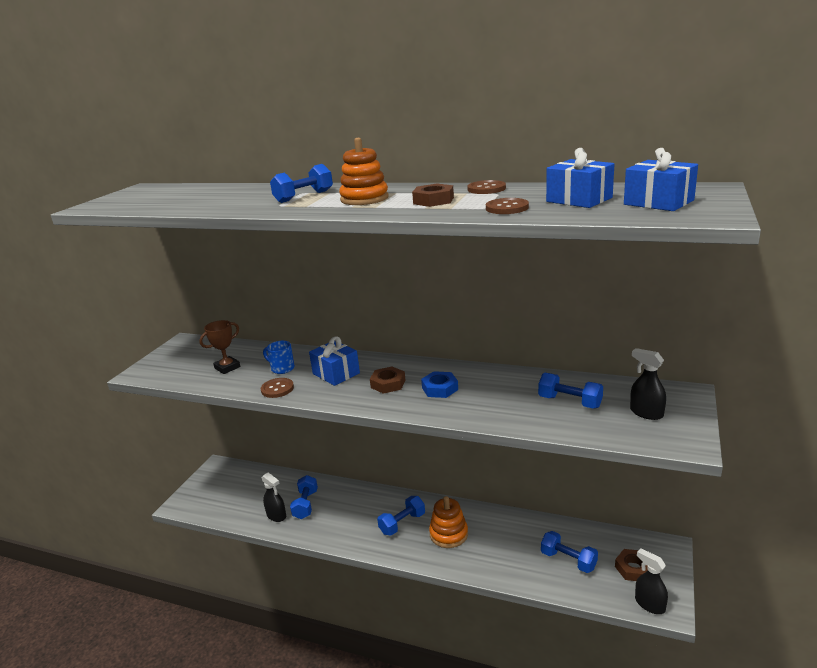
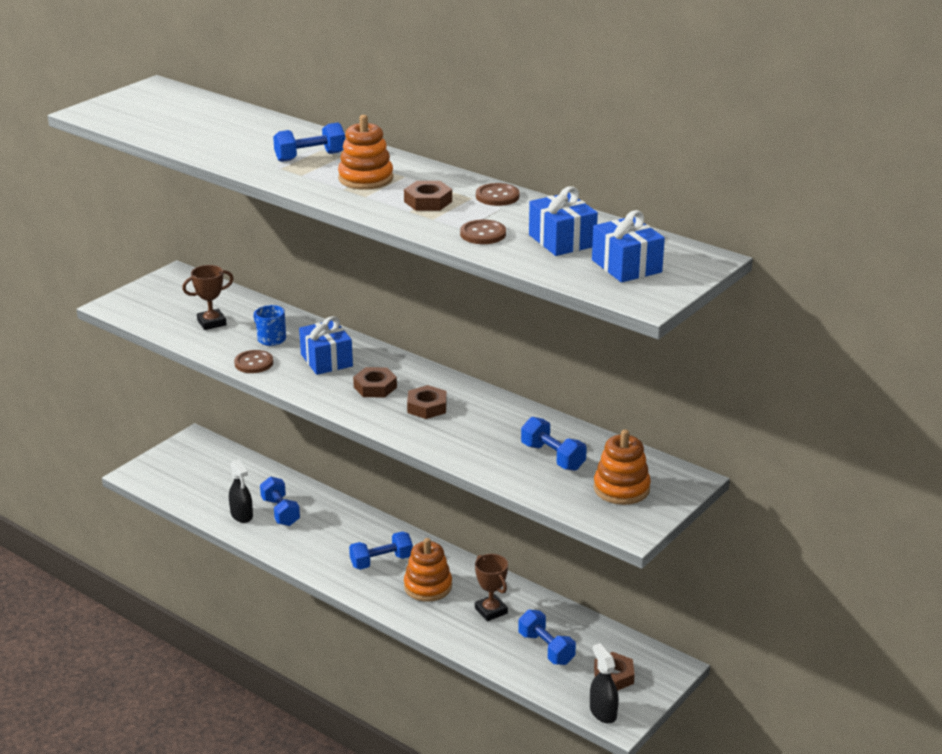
camera: 15 degrees right, 5 degrees up
(306, 505) = (280, 512): blue dumbbell -> blue dumbbell turned 45 degrees counterclockwise
(440, 388) = (427, 407): blue nut -> brown nut
(507, 540) = (491, 611): none -> brown trophy
(646, 413) = (621, 489): black spray bottle -> orange stacking toy

